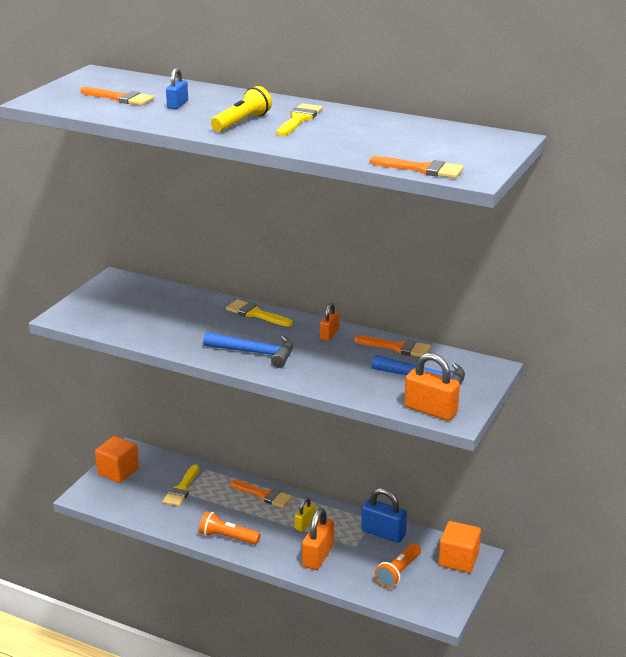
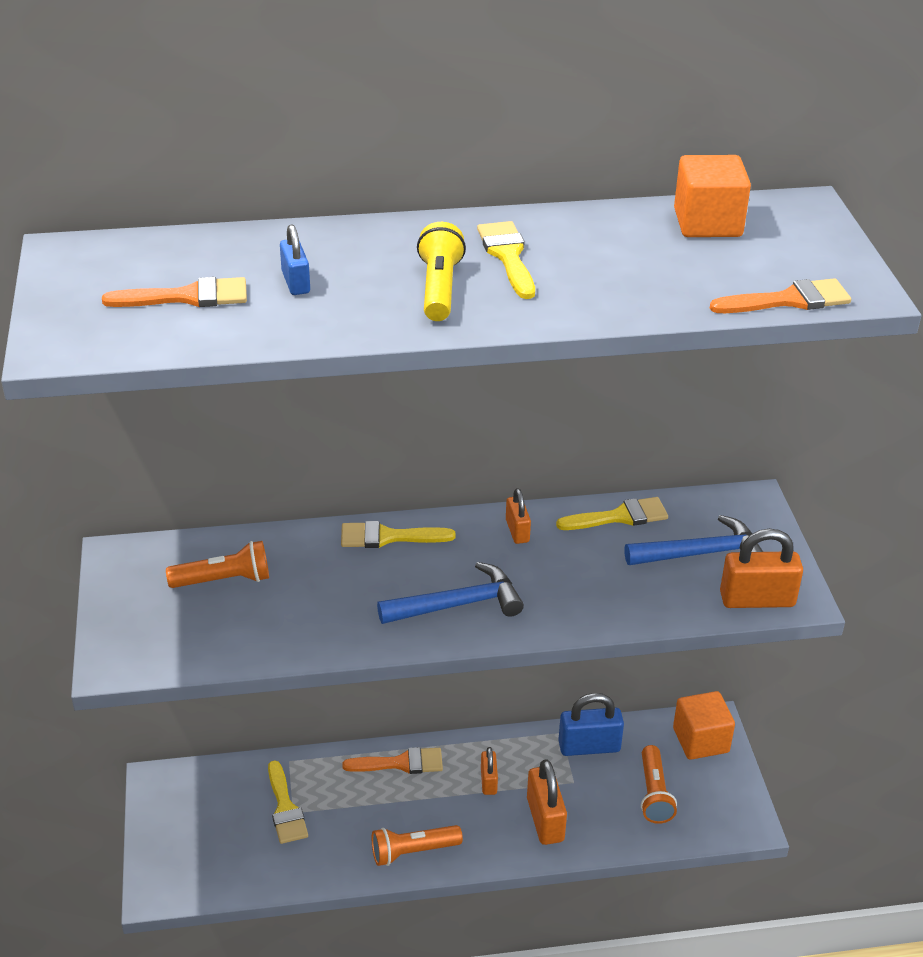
camera: 35 degrees left, 10 degrees up
(118, 471) = (171, 824): orange cube -> orange cube (707, 223)
(151, 303) = (224, 580): none -> orange flashlight
(305, 524) = (488, 781): yellow padlock -> orange padlock
(397, 347) = (619, 517): orange brush -> yellow brush

